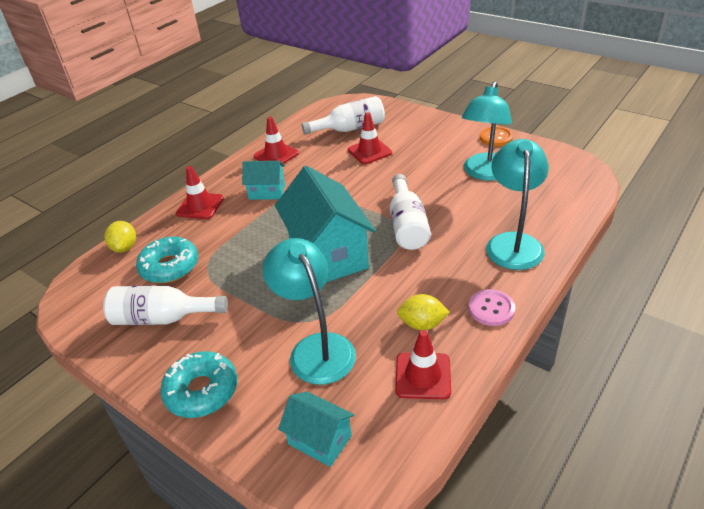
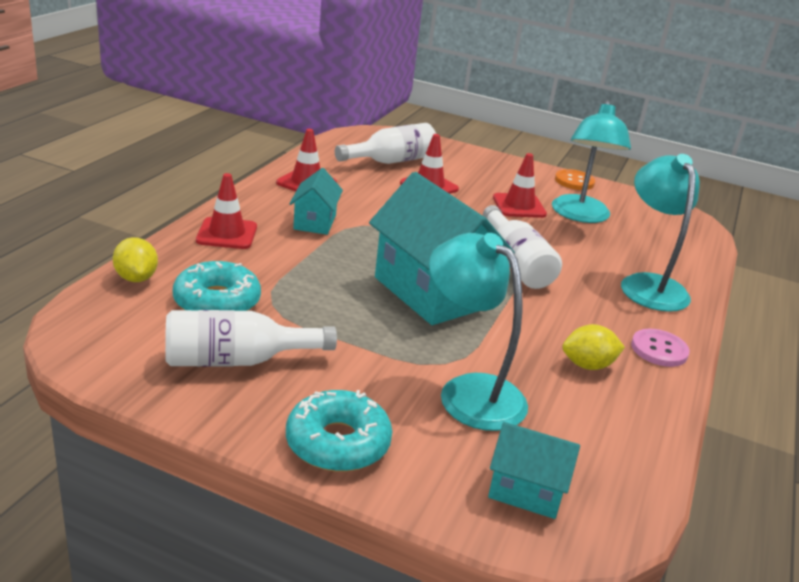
camera: 20 degrees left, 10 degrees down
(267, 192) = (314, 222): turquoise house -> turquoise house turned 75 degrees counterclockwise
(423, 376) = (617, 418): red traffic cone -> red traffic cone (519, 206)

